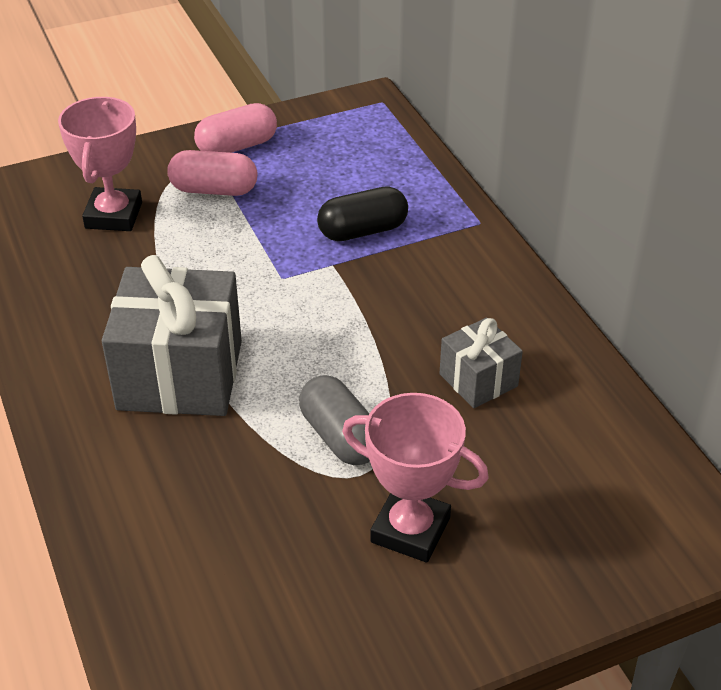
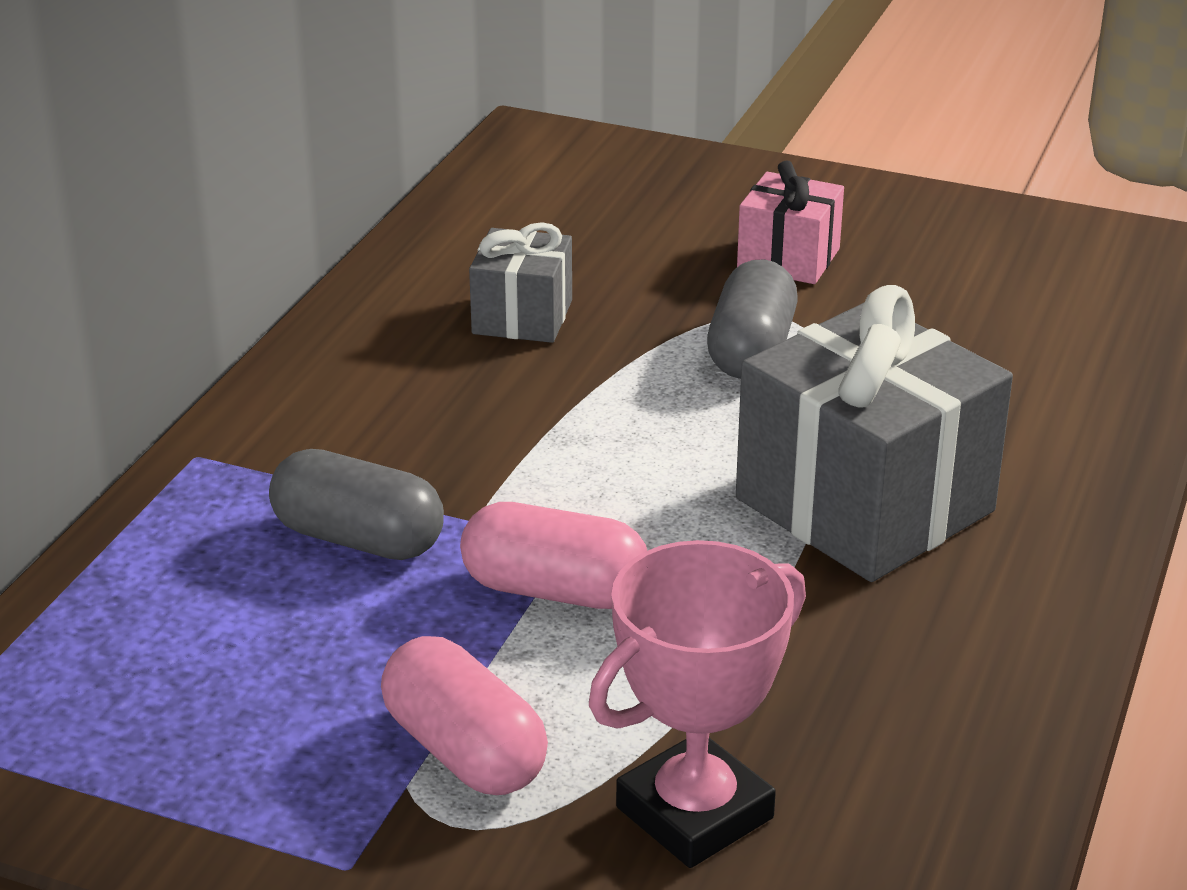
camera: 135 degrees left, 10 degrees down
(237, 146) = (298, 818): pink capsule -> pink capsule (555, 590)
(362, 231) = (358, 539): black capsule -> grey capsule
(410, 530) = (788, 259): pink trophy -> pink gift

